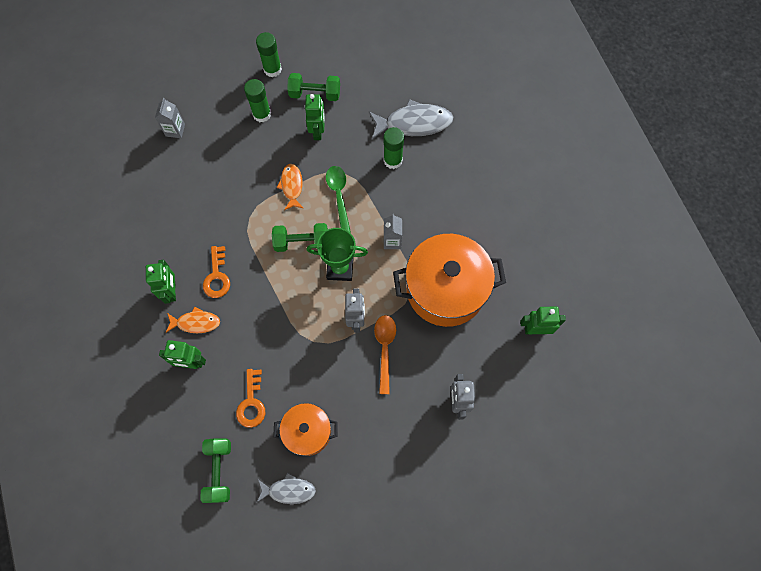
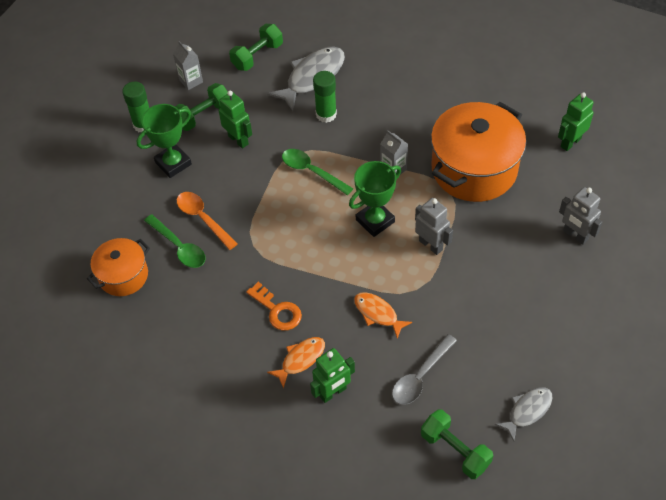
camera: 40 degrees left, 15 degrees down
(172, 291) = (250, 354): green robot -> none
(175, 130) = (105, 233): grey carton -> grey carton (191, 81)
(206, 179) = (179, 247): none -> green spoon
(251, 403) = (420, 376): orange key -> grey spoon
(262, 114) = (173, 163): green glue stick -> green trophy
(292, 186) = (263, 194): orange fish -> orange fish (378, 313)
(302, 242) = (320, 227): green dumbbell -> green dumbbell (257, 56)
(307, 432) = (490, 356): orange pot -> orange pot (123, 276)
(384, 349) = (478, 247): orange spoon -> orange spoon (203, 218)

